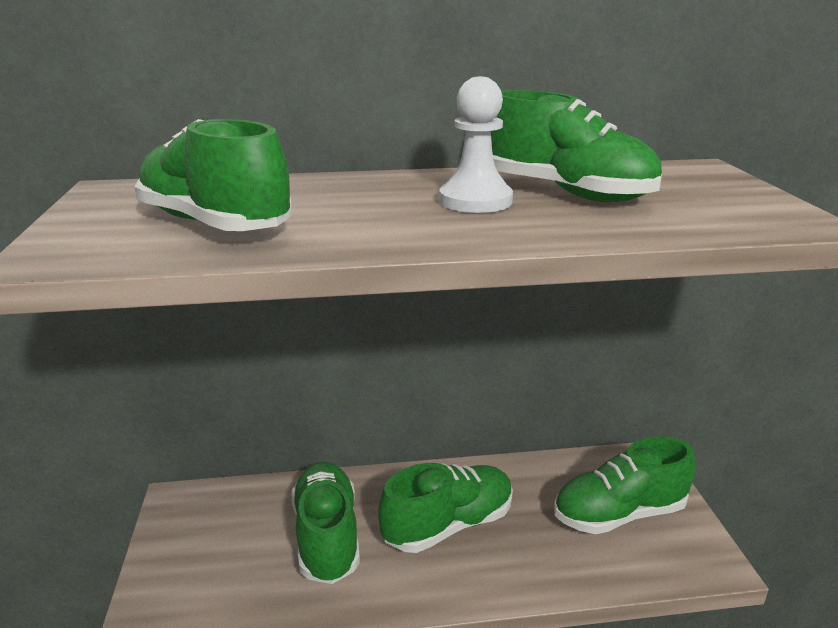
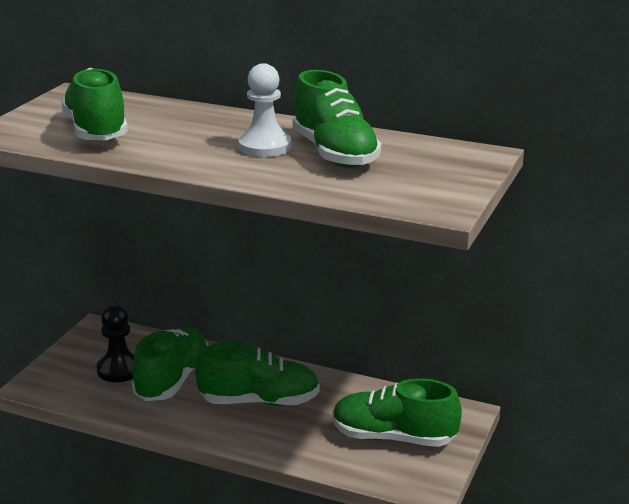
camera: 30 degrees right, 0 degrees up
(249, 548) = (119, 369): none -> black pawn

